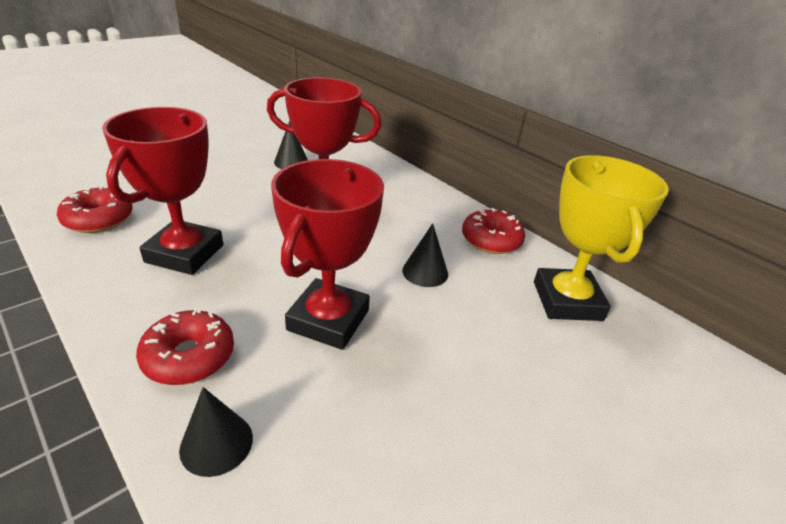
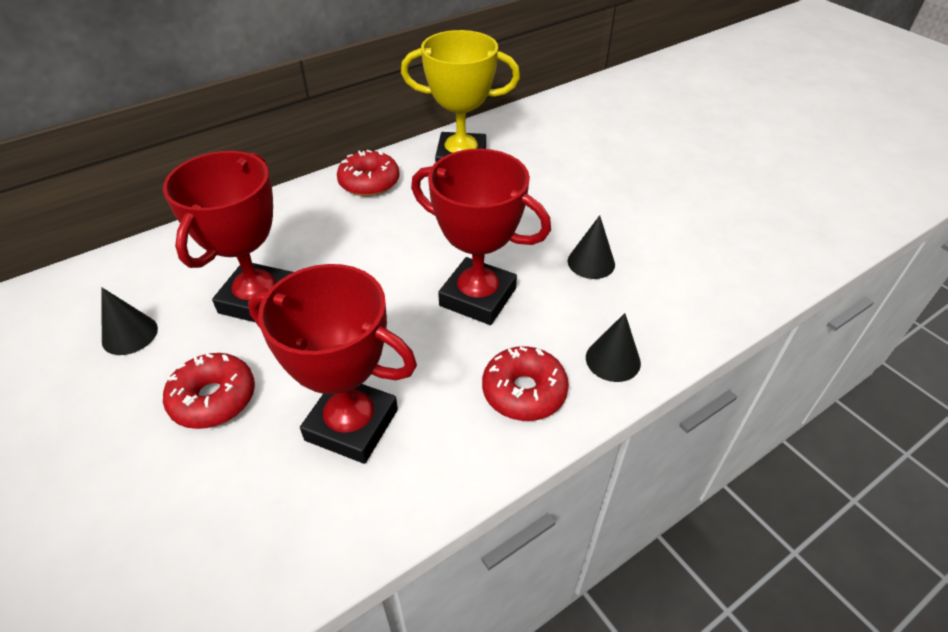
camera: 80 degrees left, 10 degrees up
(98, 219) = (240, 551): red donut -> red donut (213, 398)
(425, 272) = (414, 230): black cone -> black cone (591, 262)

